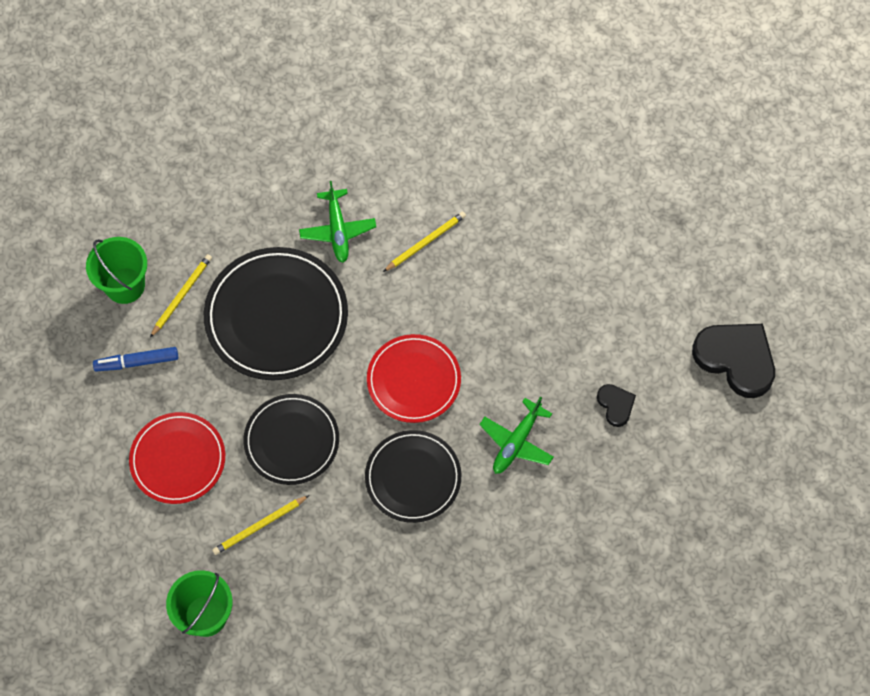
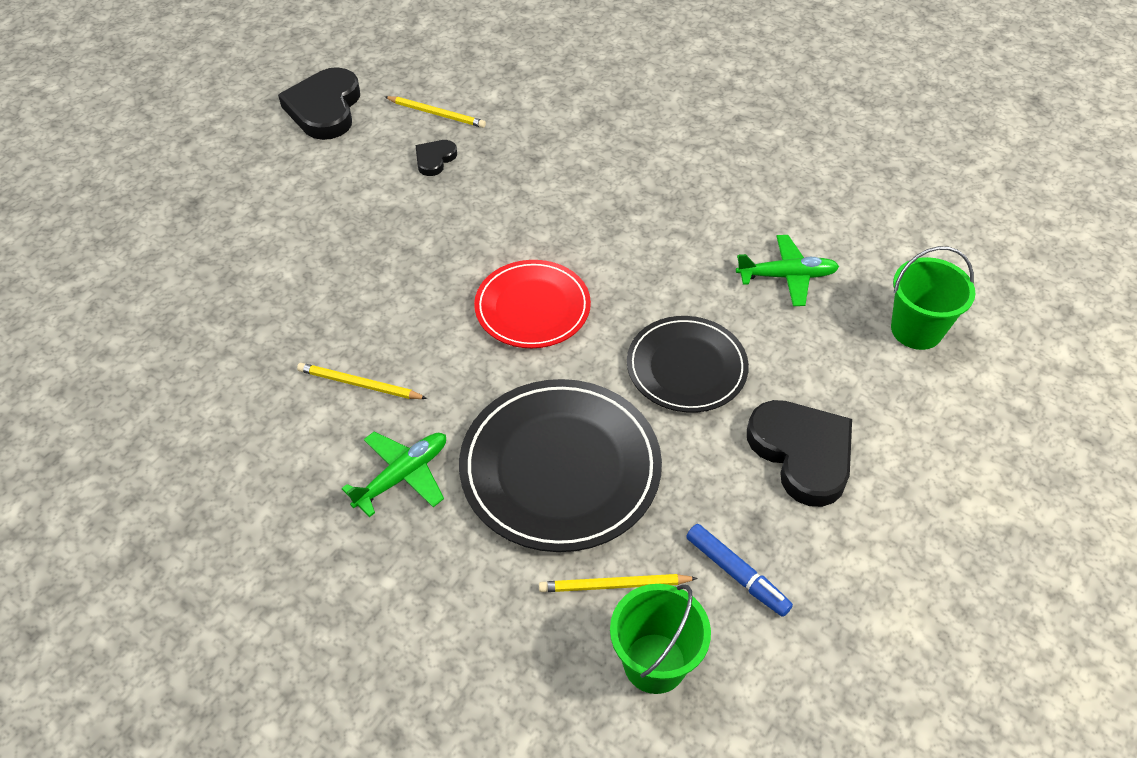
camera: 125 degrees left, 15 degrees down
(178, 459) = (802, 453): red plate -> black heart
(259, 526) = (794, 341): yellow pencil -> yellow pencil (437, 114)
(413, 478) = (633, 255): black plate -> none
(516, 442) = (530, 204): green plane -> green plane (787, 276)

